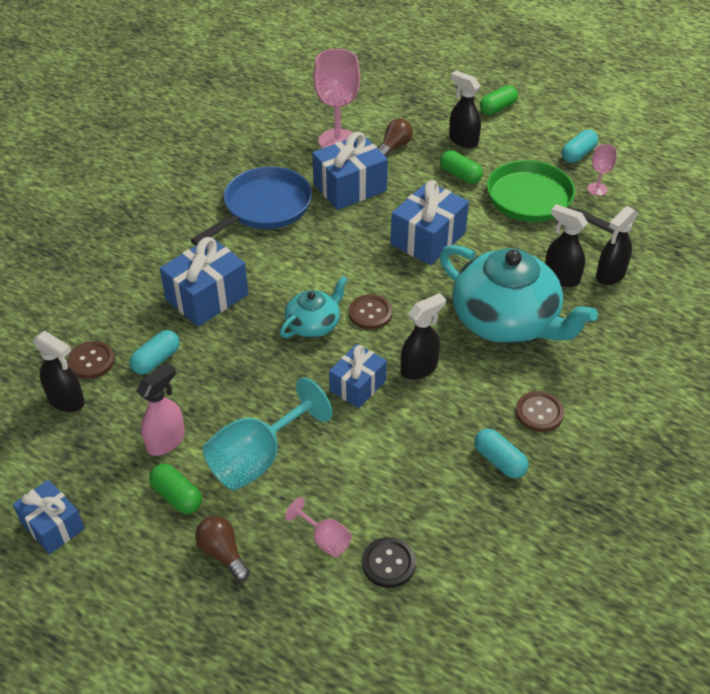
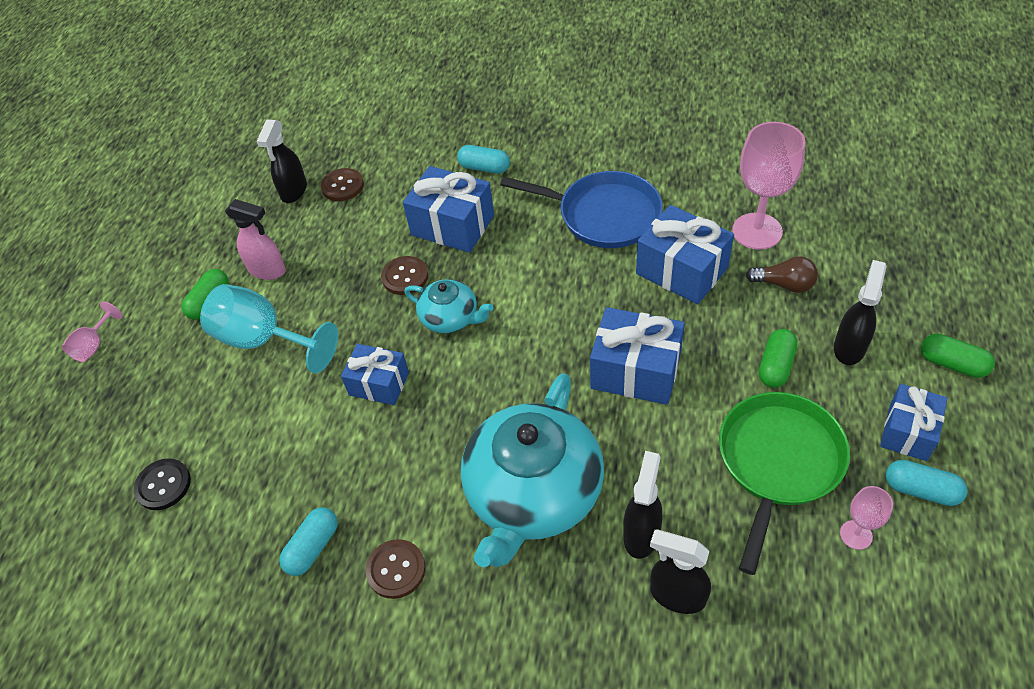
camera: 75 degrees right, 5 degrees up
(52, 526) = (165, 240): blue gift -> blue gift (908, 432)
(156, 360) = (358, 225): turquoise capsule -> turquoise capsule (484, 168)
(223, 553) = (156, 356): brown light bulb -> none
(324, 539) = (183, 424): pink goblet -> pink goblet (94, 345)
(370, 313) = (487, 359): brown button -> brown button (405, 277)
(419, 368) = (423, 430): black spray bottle -> none

